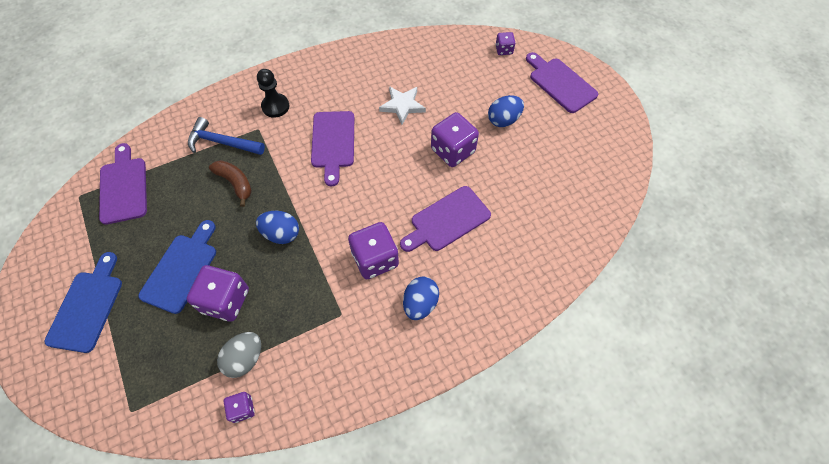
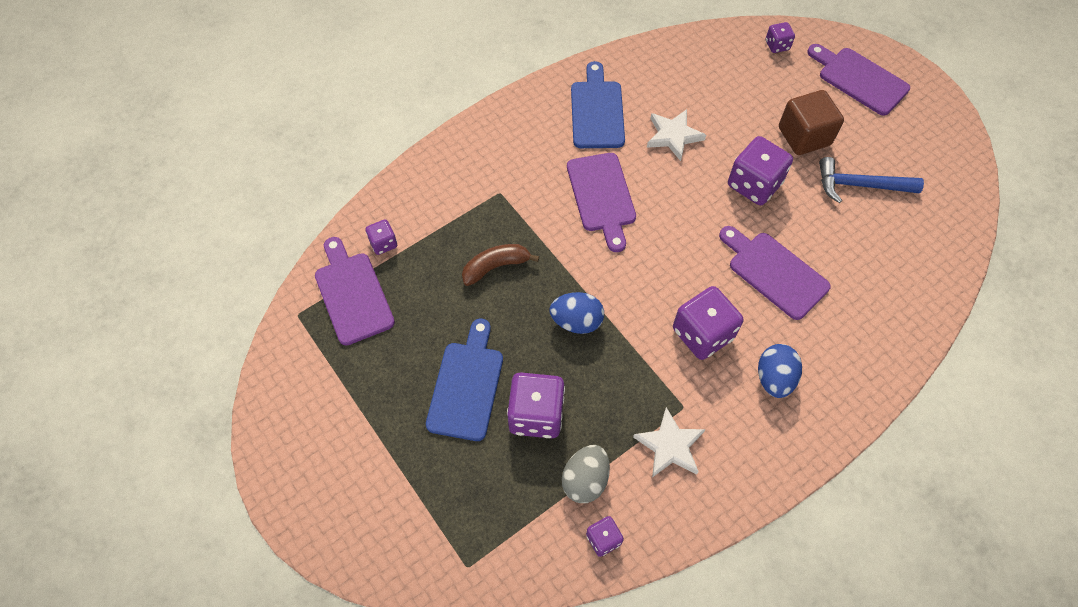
camera: 10 degrees left, 0 degrees up
(87, 307) = (364, 451): blue cutting board -> blue cutting board (597, 111)
(160, 153) = (383, 243): none -> purple dice
(222, 142) = (459, 217): blue hammer -> blue hammer (859, 185)
(235, 183) = (495, 266): brown banana -> brown banana turned 60 degrees counterclockwise
(275, 106) = (512, 160): black pawn -> none
(320, 343) = (670, 446): none -> white star
(447, 220) = (774, 272): purple cutting board -> purple cutting board turned 90 degrees clockwise
(503, 120) = (804, 136): blue egg -> brown cube

